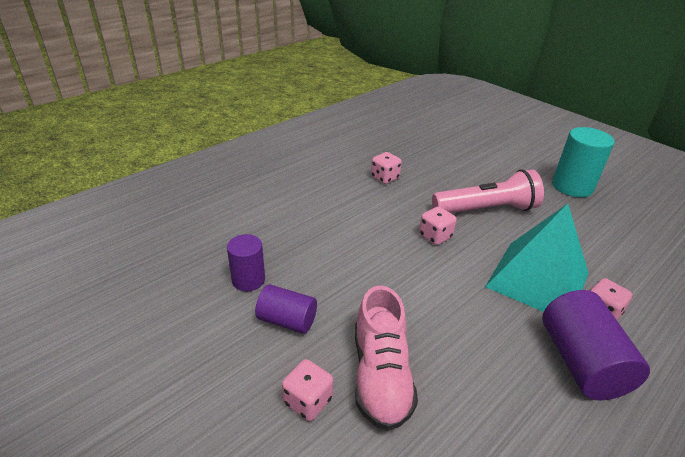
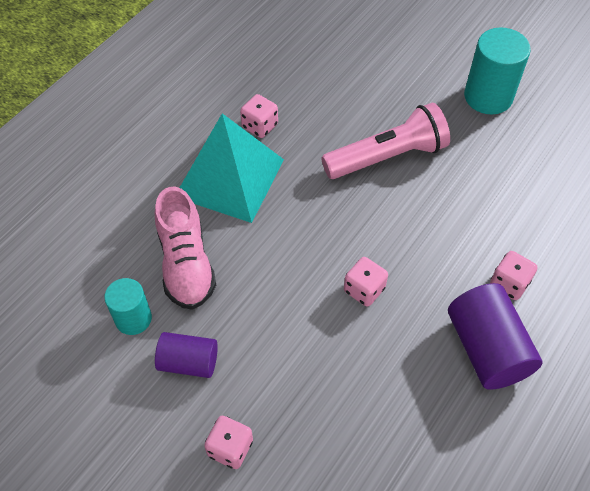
camera: 10 degrees left, 20 degrees up
(248, 280) = (133, 319): purple cylinder -> turquoise cylinder
(380, 375) = (295, 406): pink shoe -> pink shoe (186, 264)
(435, 236) = (331, 212): pink dice -> pink dice (364, 290)
(537, 279) = (446, 252): turquoise pyramid -> turquoise pyramid (229, 178)

